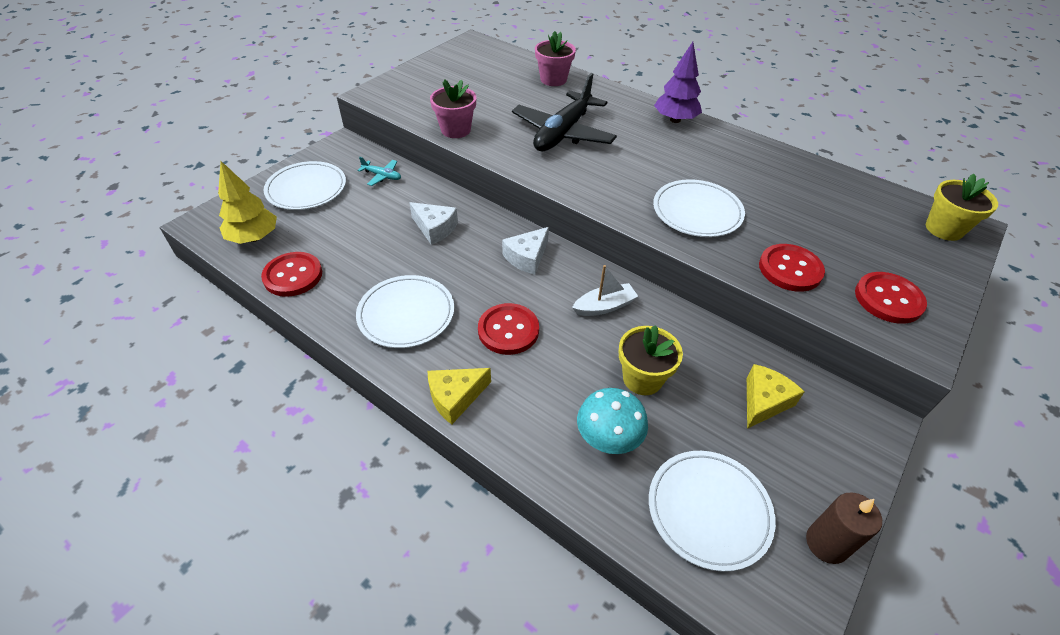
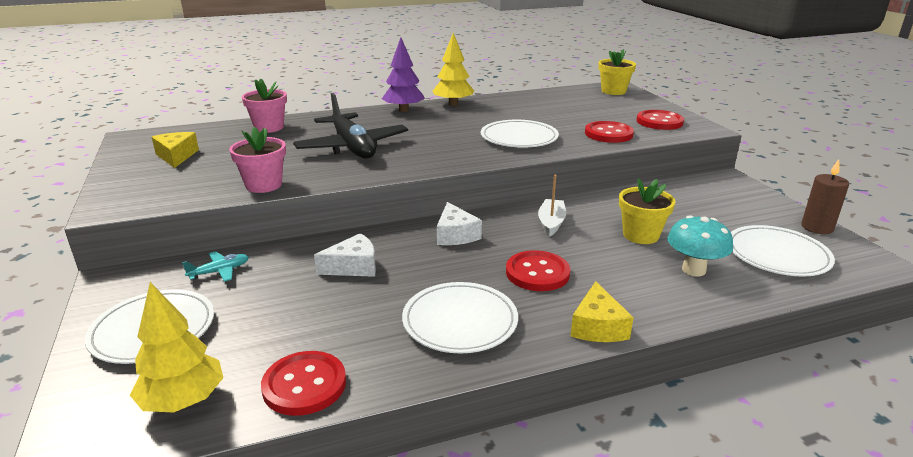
camera: 55 degrees left, 20 degrees down
(730, 139) = (453, 104): none -> yellow tree
(764, 401) = (692, 203): yellow cheese -> yellow cheese (176, 156)

